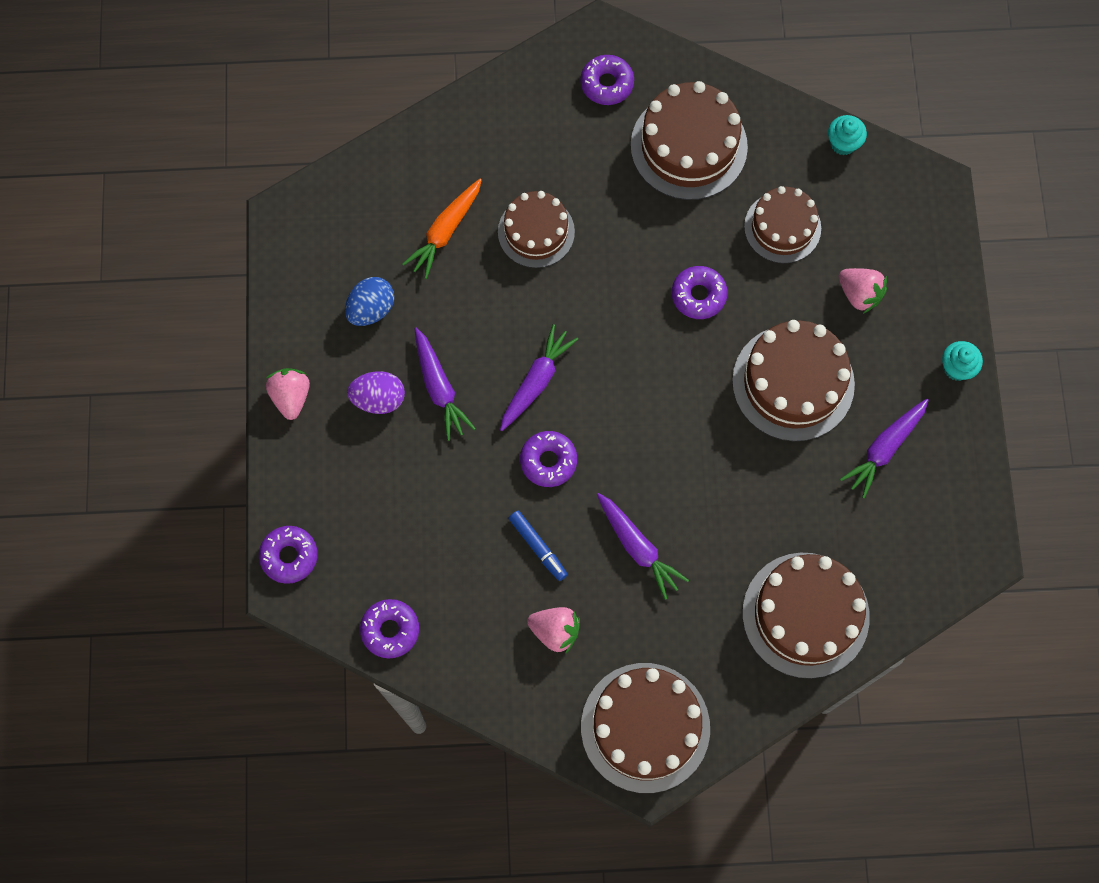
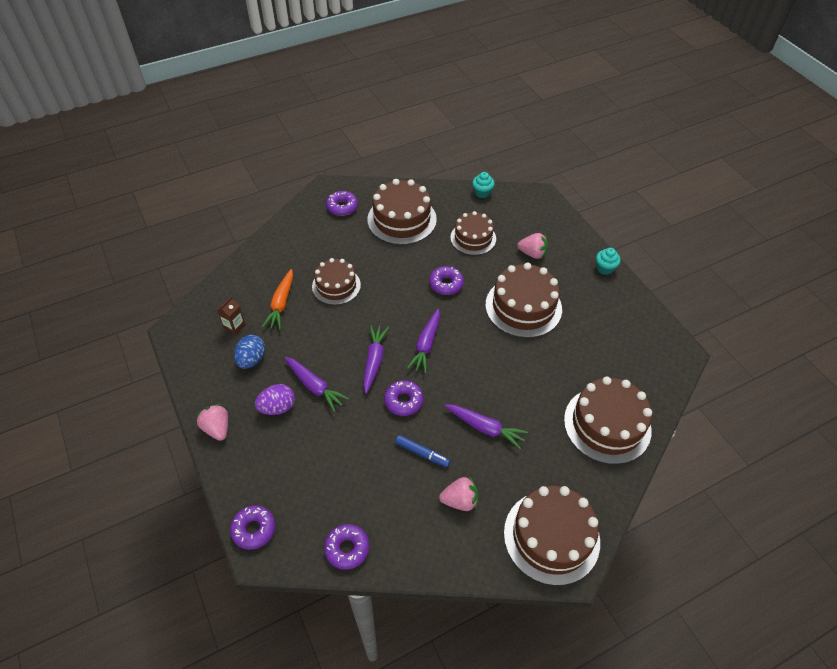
camera: 25 degrees left, 20 degrees down
(367, 244) = (234, 327): none -> brown carton
(884, 449) = (593, 320): purple carrot -> purple carrot (426, 345)

